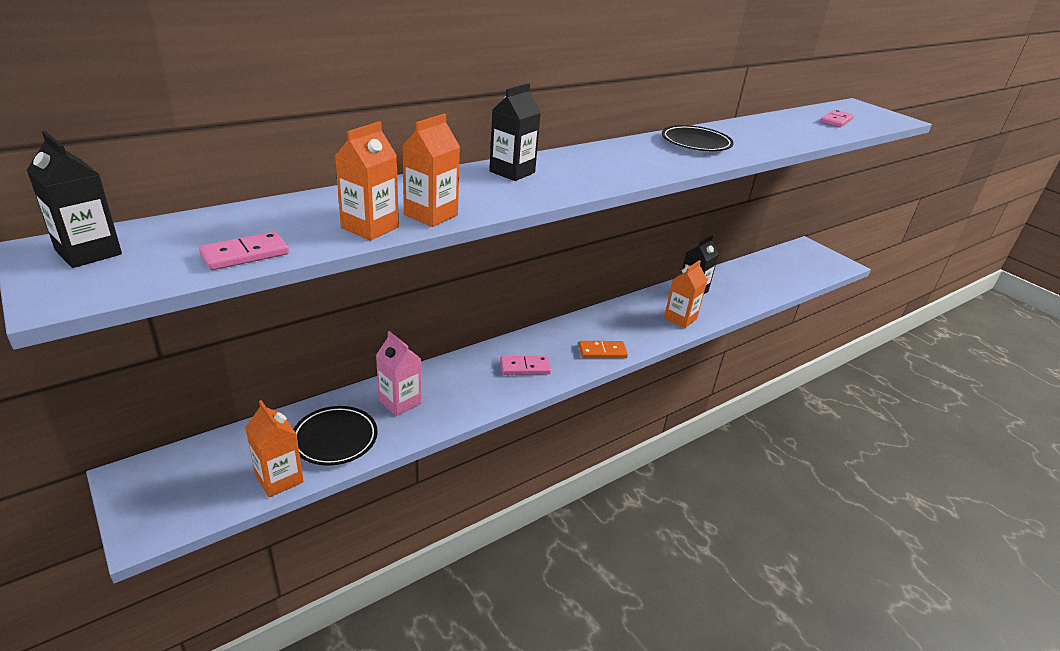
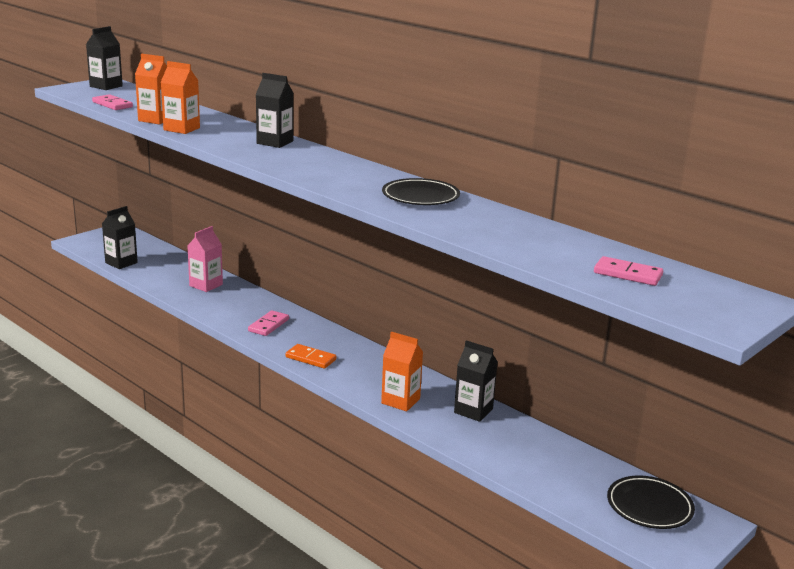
camera: 80 degrees right, 10 degrees down
(279, 479) = (121, 263): orange carton -> black carton
(335, 439) = (160, 271): black plate -> black plate (649, 507)
(525, 367) = (268, 325): pink domino -> pink domino turned 45 degrees clockwise
(602, 351) = (311, 358): orange domino -> orange domino turned 45 degrees counterclockwise

